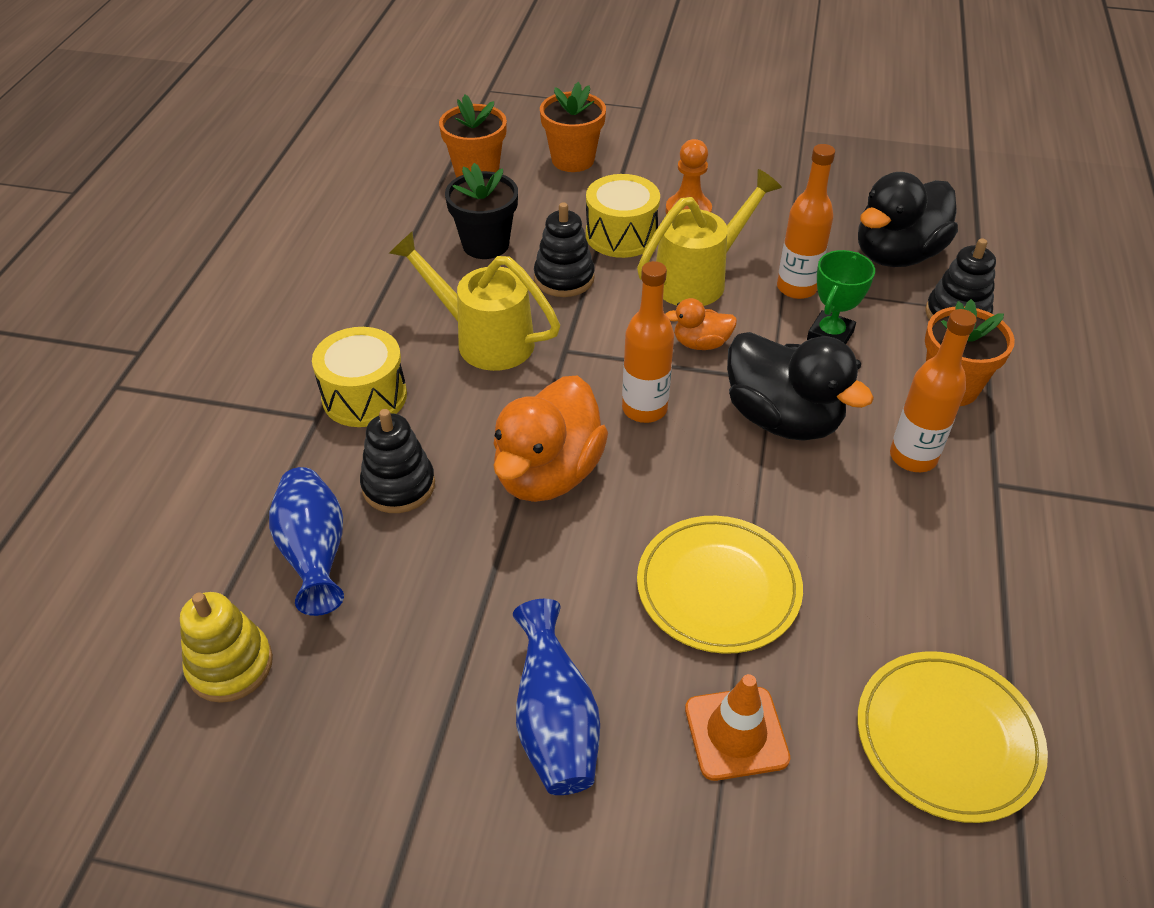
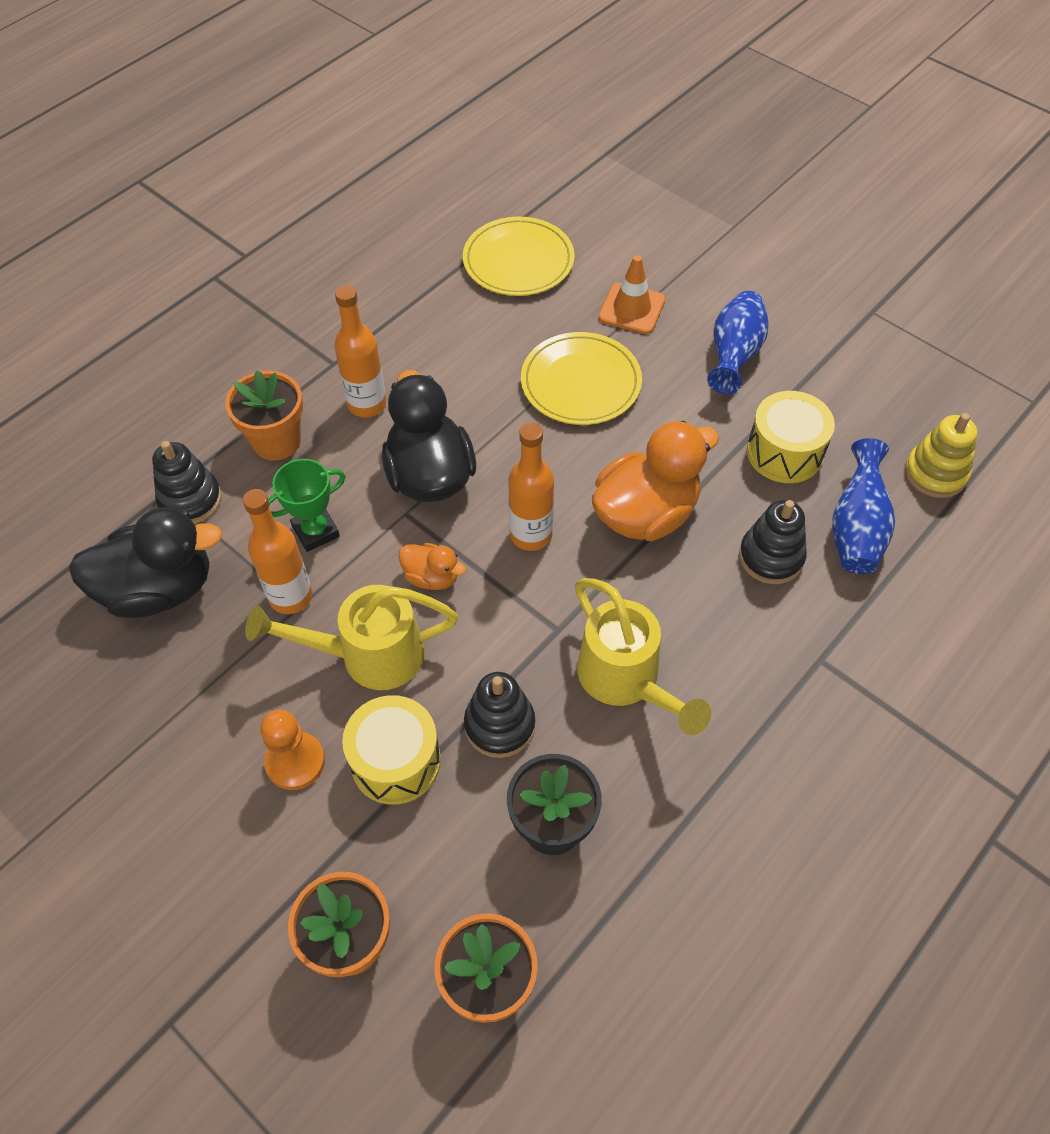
camera: 150 degrees left, 10 degrees up
(364, 396) = (769, 664): yellow drum -> yellow drum (784, 452)

